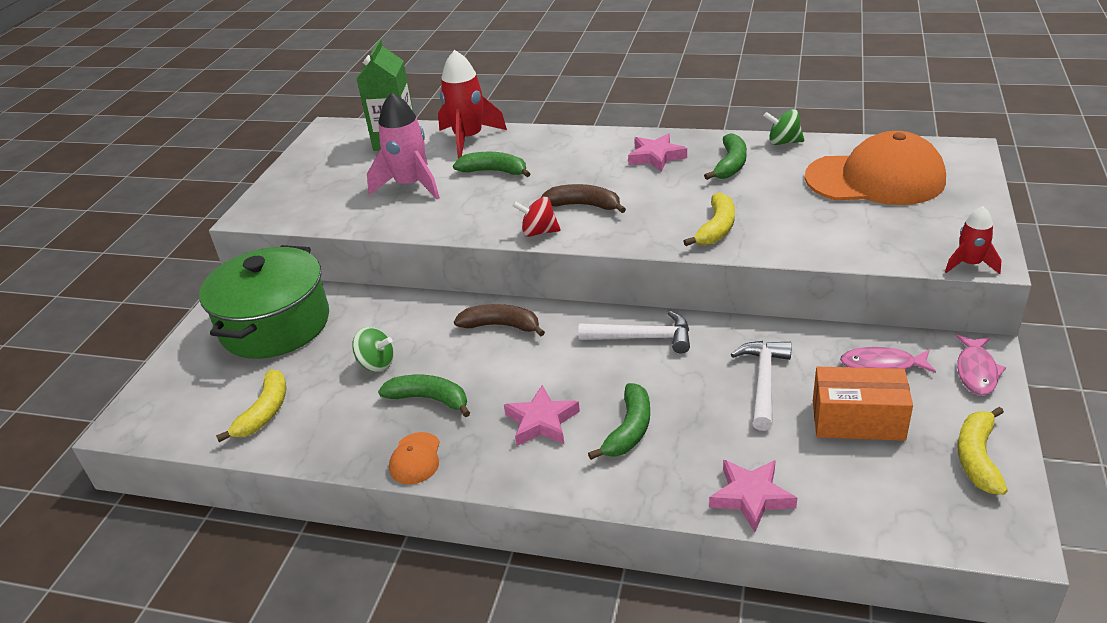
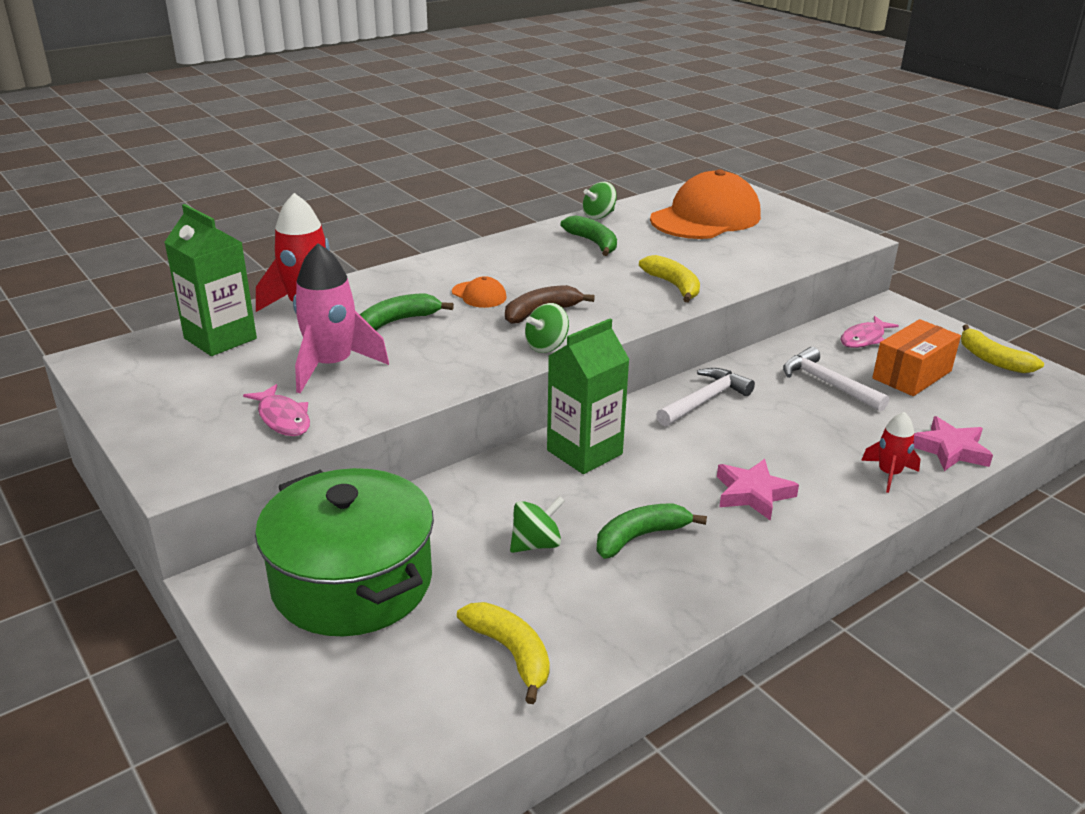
camera: 55 degrees left, 5 degrees down
(415, 458) = (721, 582): orange cap -> orange cap (479, 295)
(501, 326) = (584, 452): brown banana -> green carton
(538, 232) = (546, 346): red spinning top -> green spinning top
(629, 430) = (815, 460): green banana -> none
(656, 157) = (524, 258): pink star -> none
(970, 264) = (853, 244): red rocket -> red rocket (889, 474)
(976, 371) = (909, 317): pink fish -> pink fish (283, 418)

